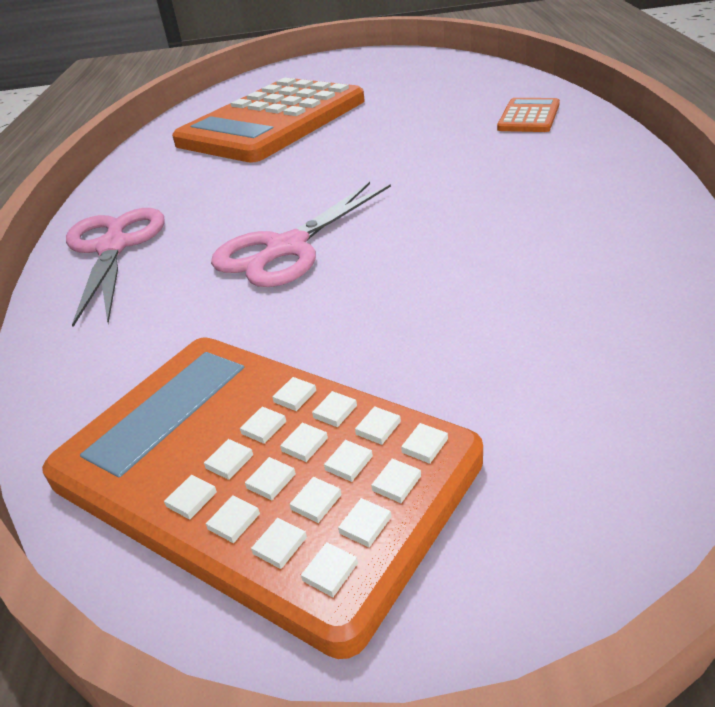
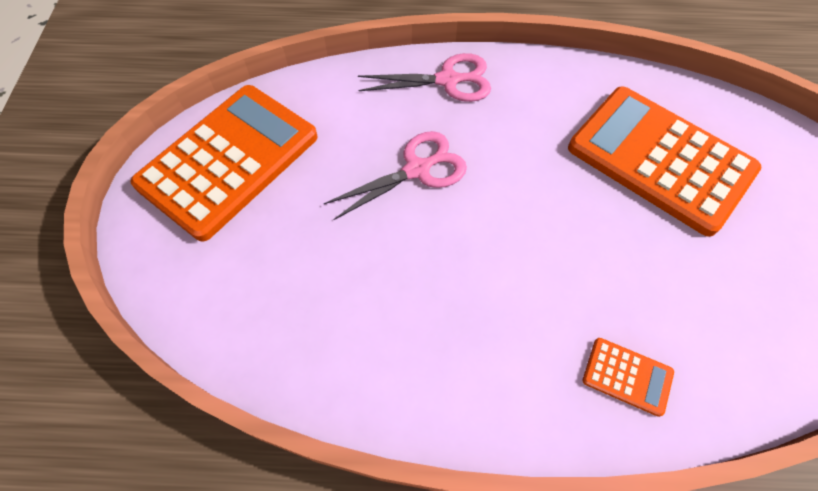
camera: 90 degrees right, 25 degrees up
(287, 248) = (417, 170): pink scissors -> pink scissors turned 105 degrees clockwise

